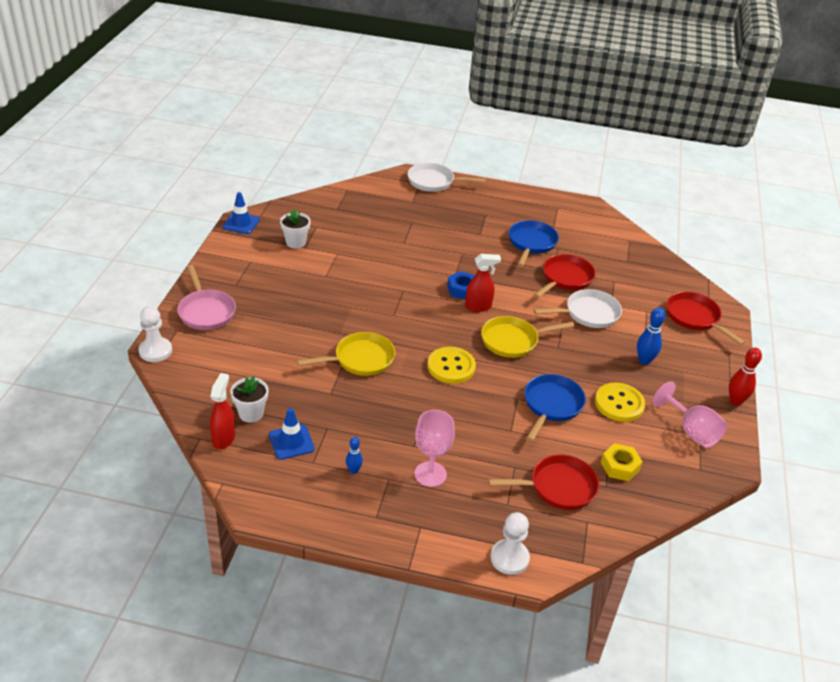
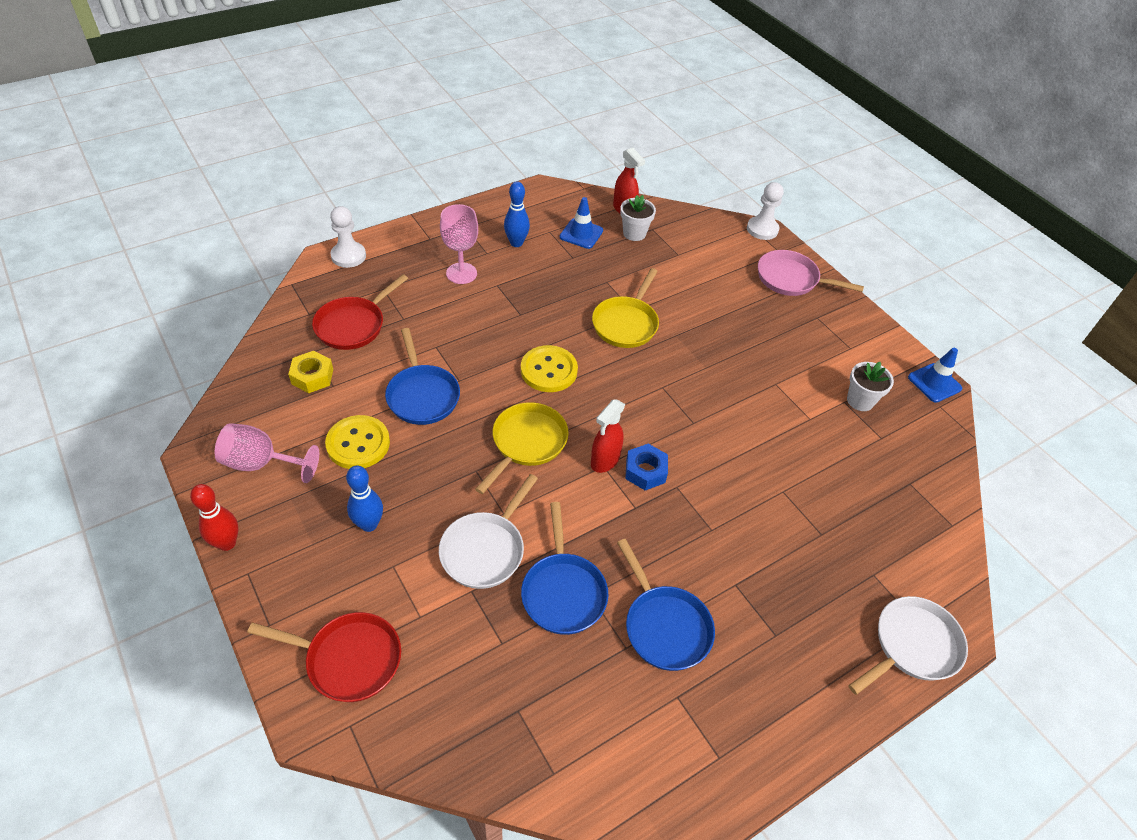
camera: 135 degrees right, 10 degrees up
(353, 470) = (516, 243): blue bowling pin -> blue bowling pin, size x1.63
(565, 278) = (563, 592): red pan -> blue pan

